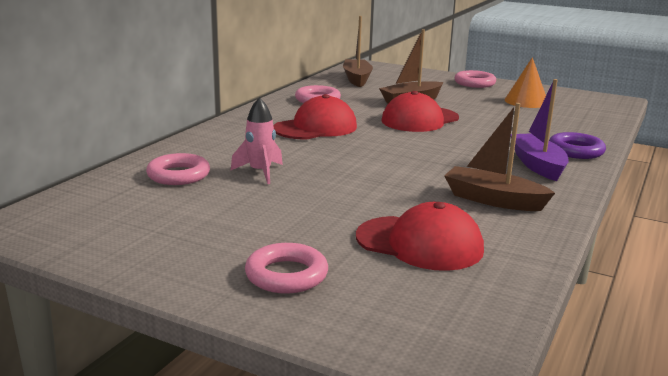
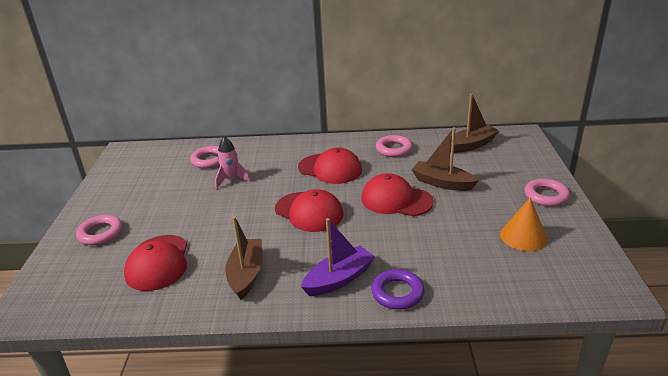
camera: 65 degrees right, 10 degrees up
(396, 152) = (309, 212): none -> red cap

